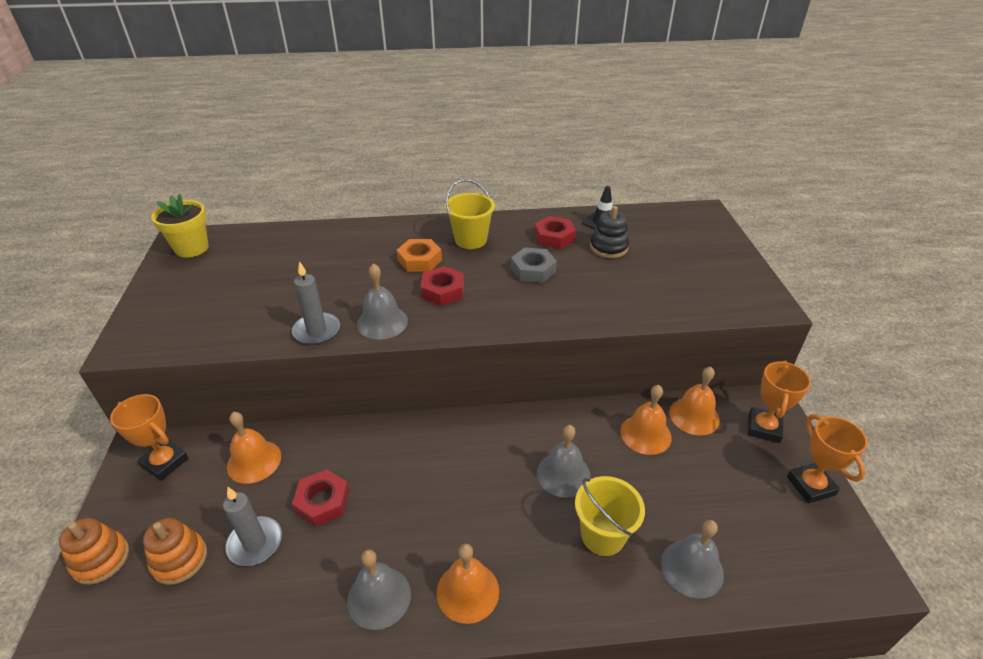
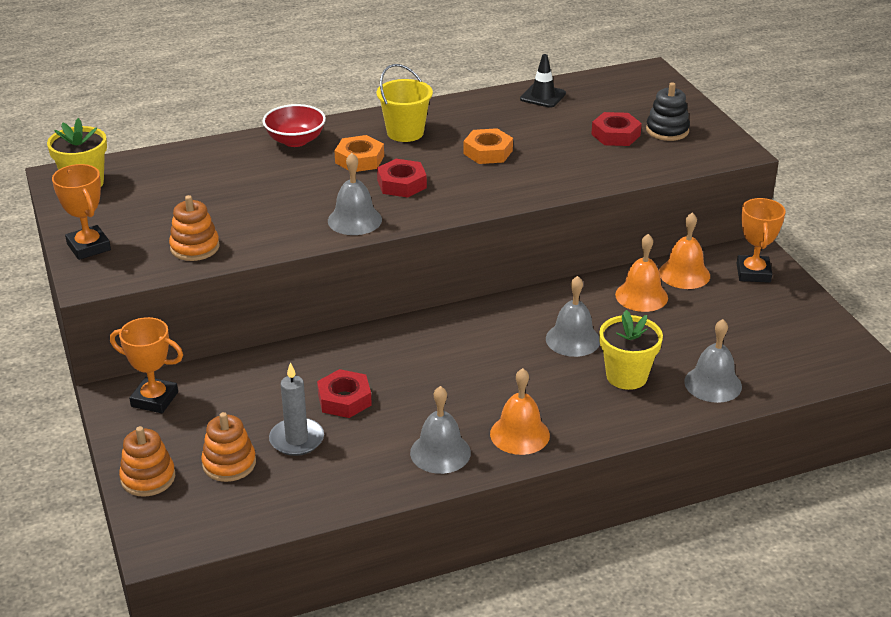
camera: 15 degrees left, 5 degrees down
(231, 327) = (195, 247): none -> orange stacking toy
(254, 461) = (251, 382): orange bell -> none
(317, 331) = (290, 237): grey candle -> none
(378, 234) = (295, 140): none -> red bowl
(533, 270) = (488, 152): grey nut -> orange nut
(554, 237) = (496, 118): red nut -> red nut (615, 135)
(602, 535) = (626, 376): yellow bucket -> yellow flower pot
(608, 247) = (559, 120): black stacking toy -> black stacking toy (667, 130)
(810, 486) = (804, 309): orange trophy -> orange trophy (88, 247)

